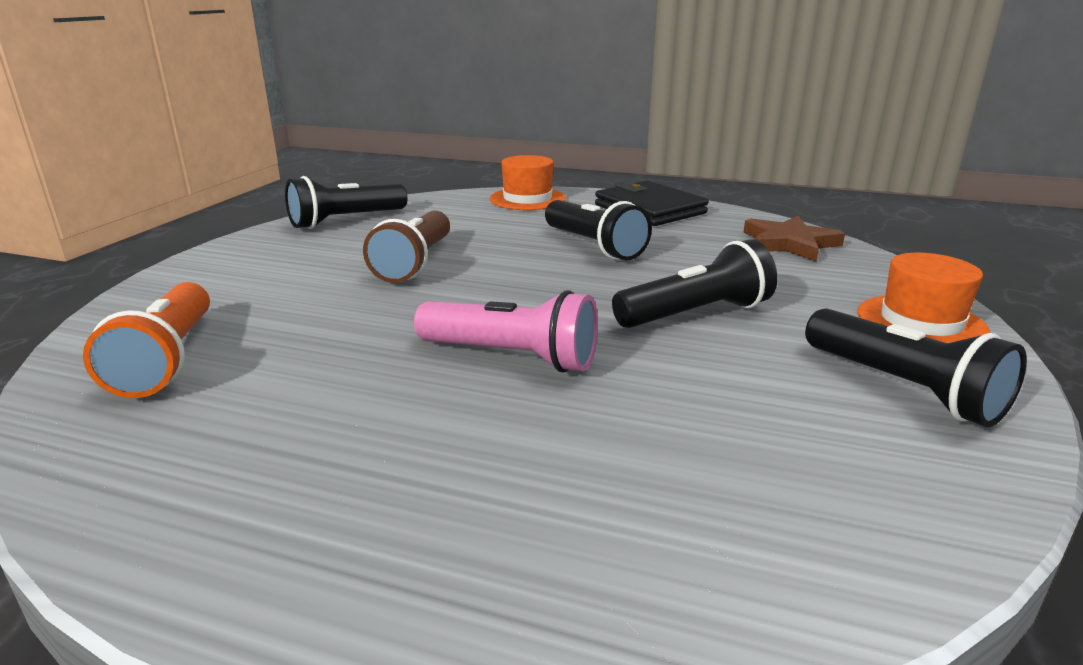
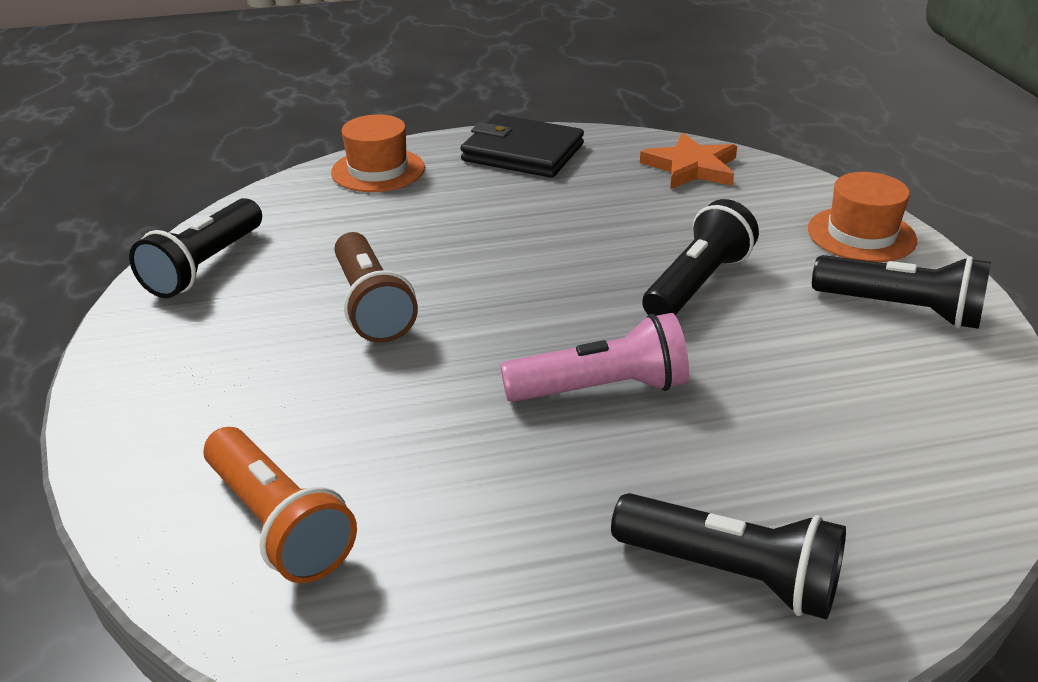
camera: 30 degrees left, 10 degrees up
(594, 246) = (524, 224): black flashlight -> black flashlight (731, 574)
(789, 243) = (691, 167): brown star -> orange star

